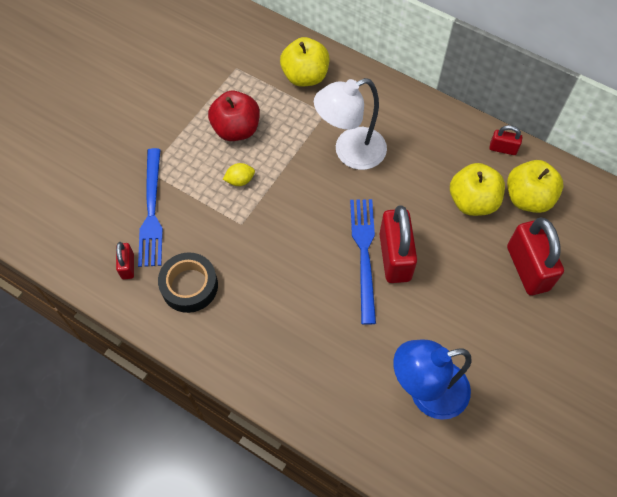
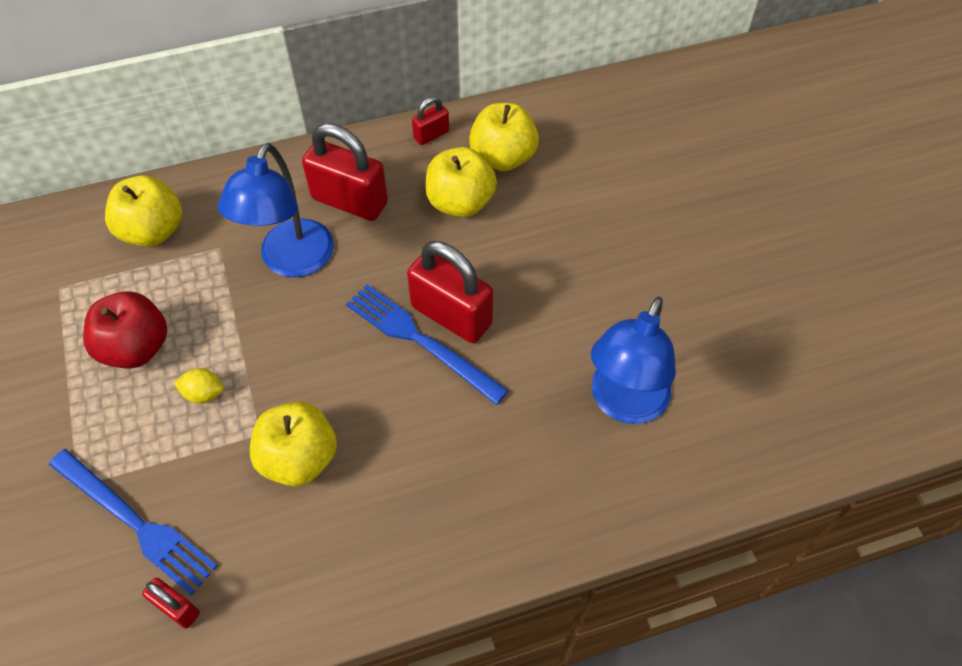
camera: 50 degrees left, 5 degrees down
(189, 286) = (277, 552): black tape -> none
(240, 180) = (204, 393): yellow lemon -> yellow lemon turned 75 degrees clockwise
(245, 253) = (299, 458): none -> yellow apple
(350, 152) = (291, 261): white lamp -> blue lamp
(527, 268) = (573, 215): red padlock -> red padlock (349, 201)

